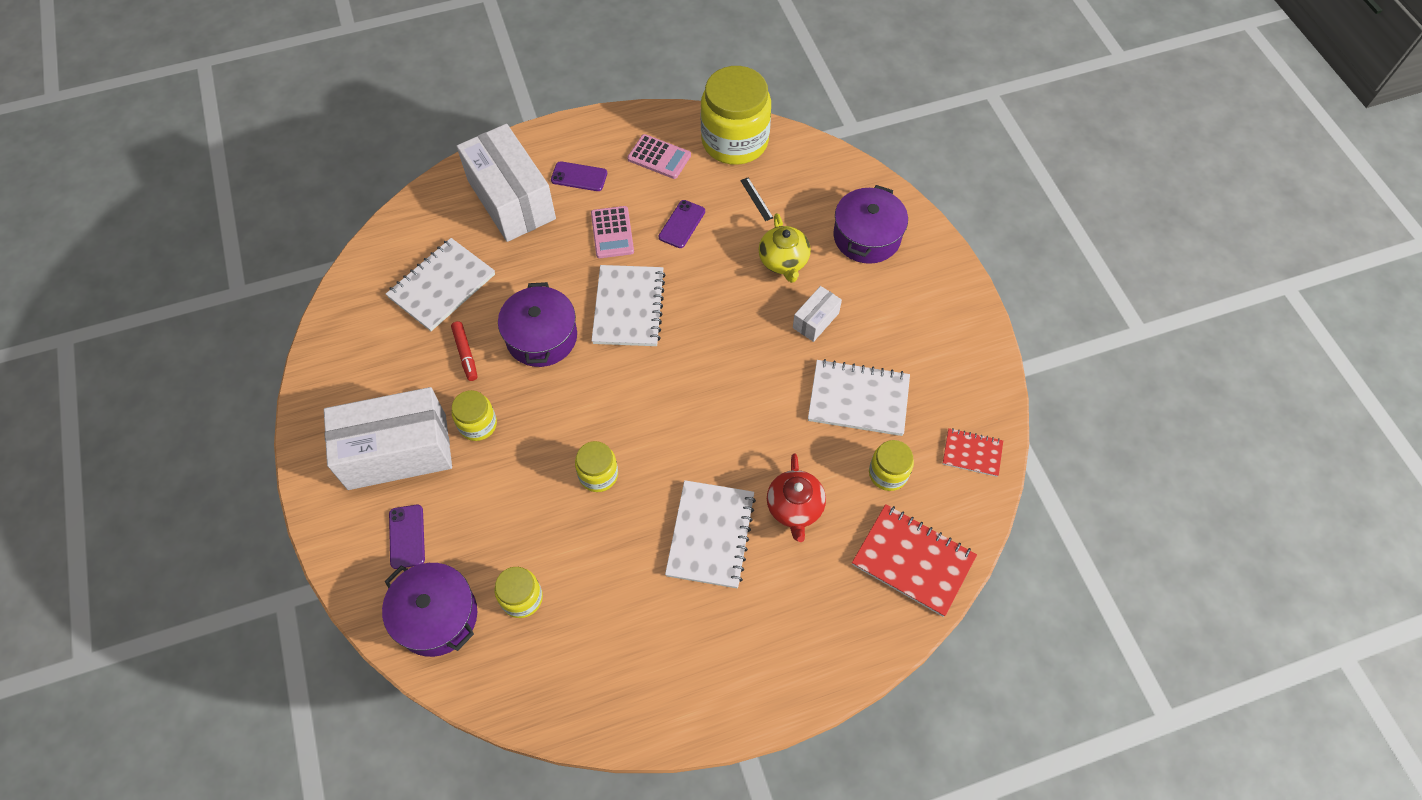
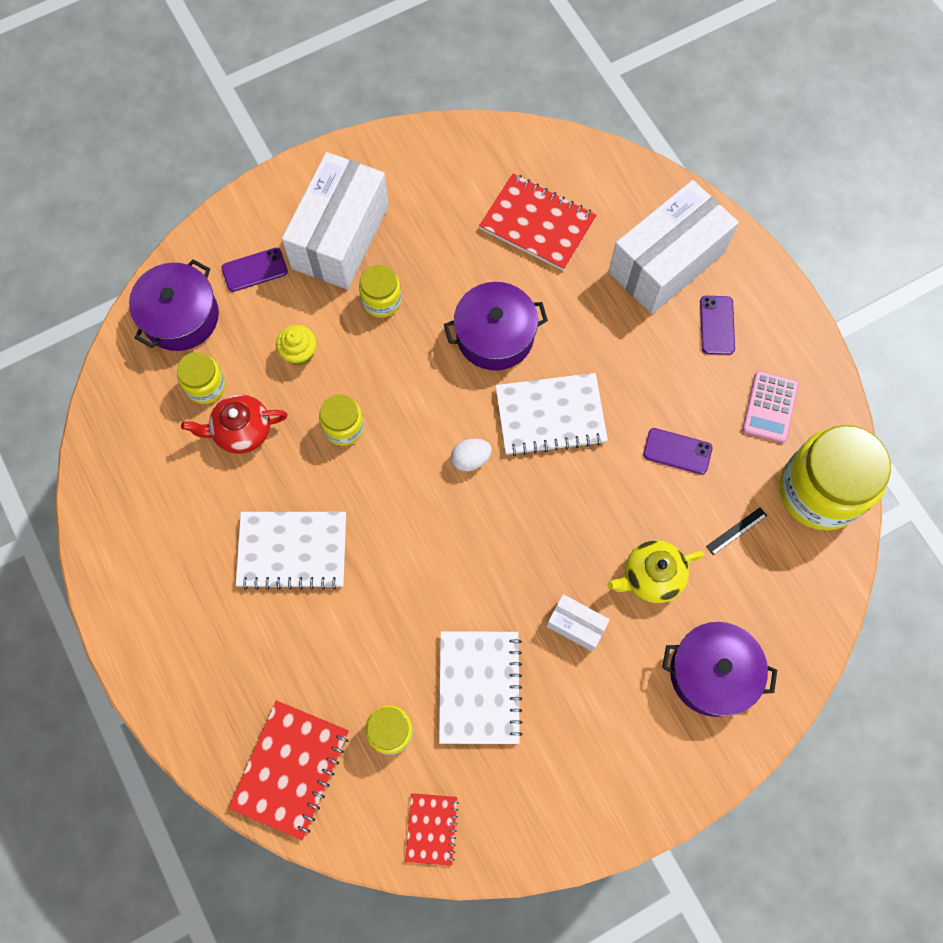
camera: 80 degrees right, 10 degrees up
(397, 451) = (340, 237): white box -> white box turned 45 degrees clockwise
(442, 286) = (537, 224): white notebook -> red notebook
(465, 353) = (460, 268): red marker -> none
(511, 504) = (299, 353): none -> yellow cupcake
(612, 232) = (647, 377): pink calculator -> none
(654, 374) = (471, 459): none -> white egg
(795, 508) = (335, 633): red teapot -> red teapot (241, 431)

